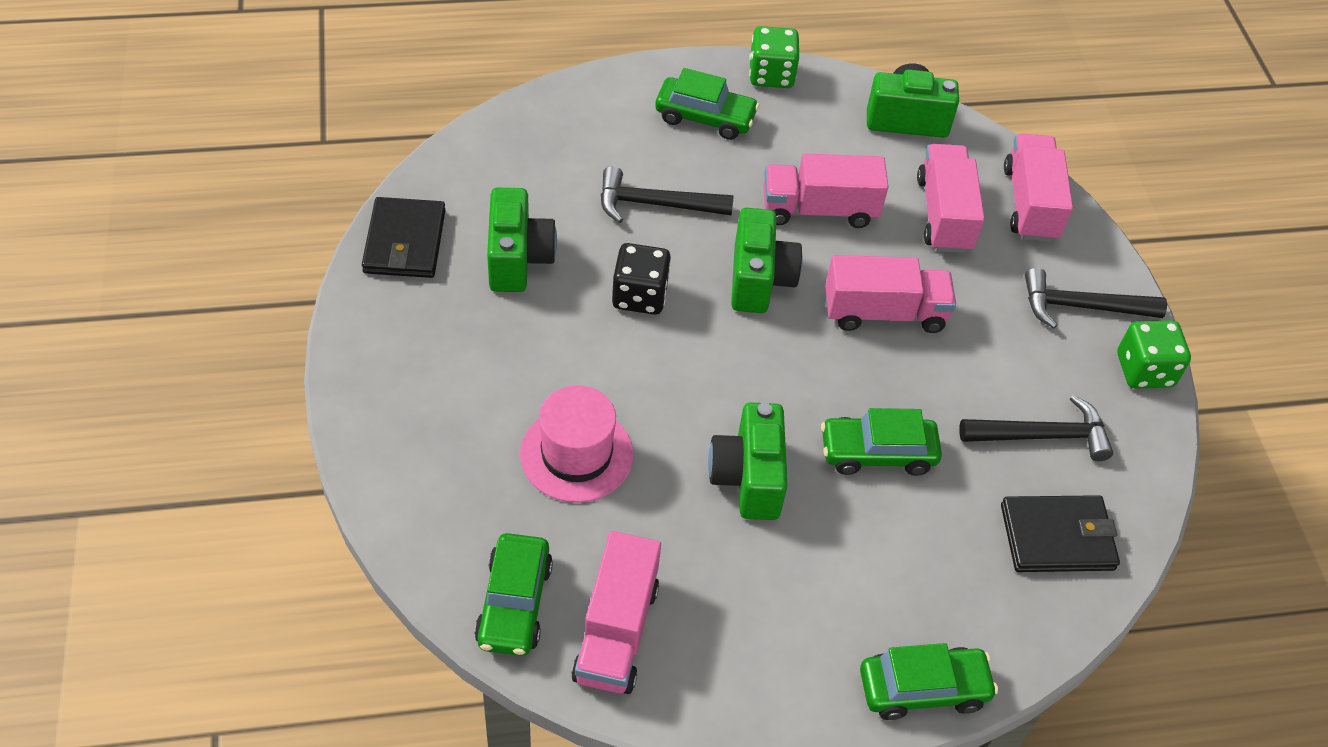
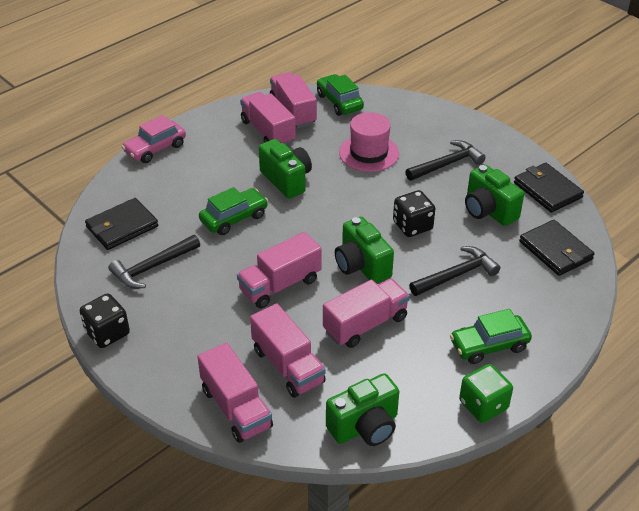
camera: 150 degrees right, 10 degrees down
(504, 165) = (555, 250): none -> black wallet
(698, 606) = (268, 132): none -> pink truck
(923, 688) = (155, 149): green car -> pink car
(1081, 306) = (164, 352): black hammer -> black hammer (447, 164)
(1144, 370) = (107, 333): green dice -> black dice

